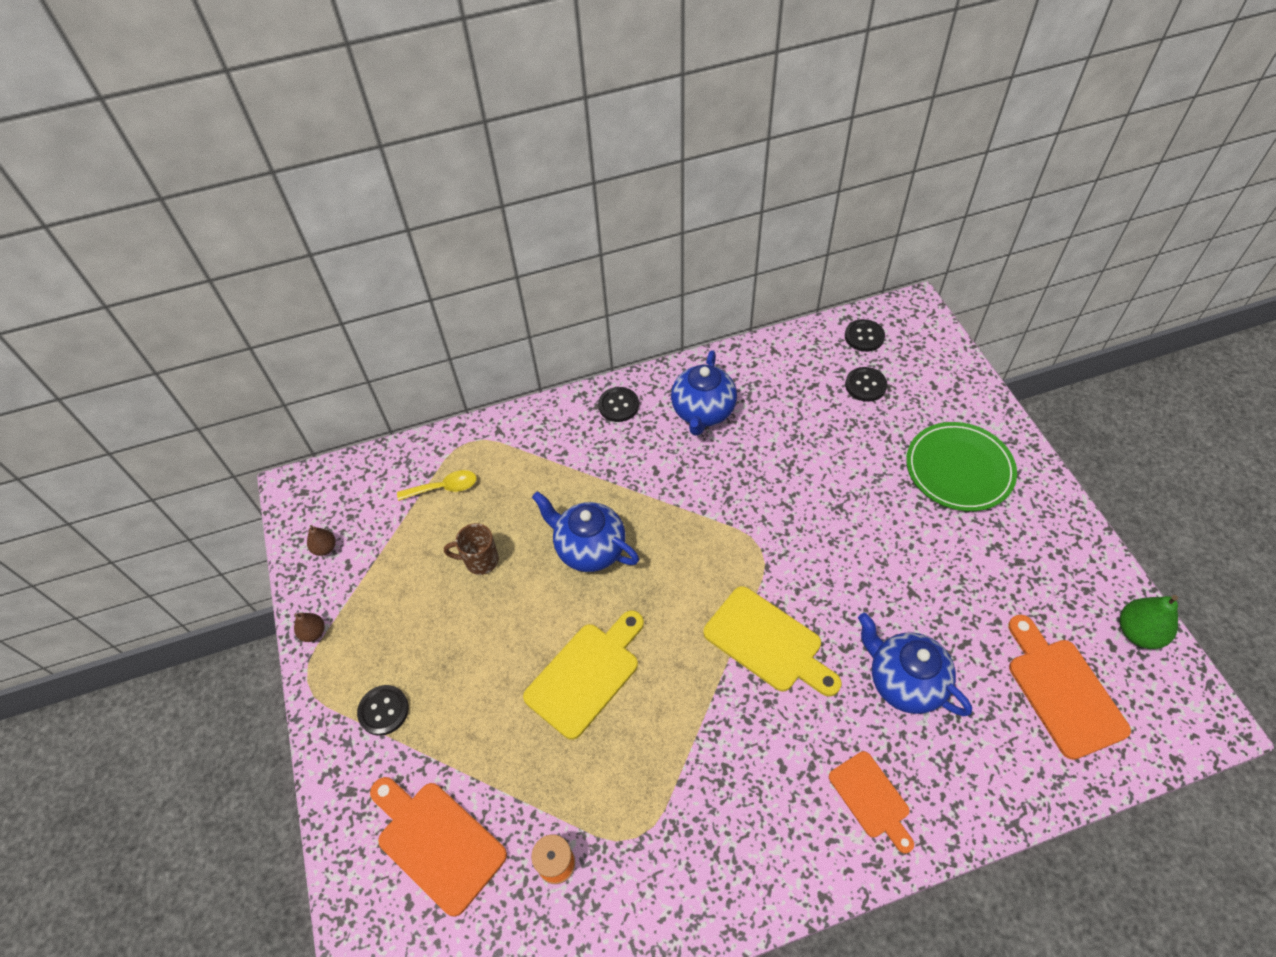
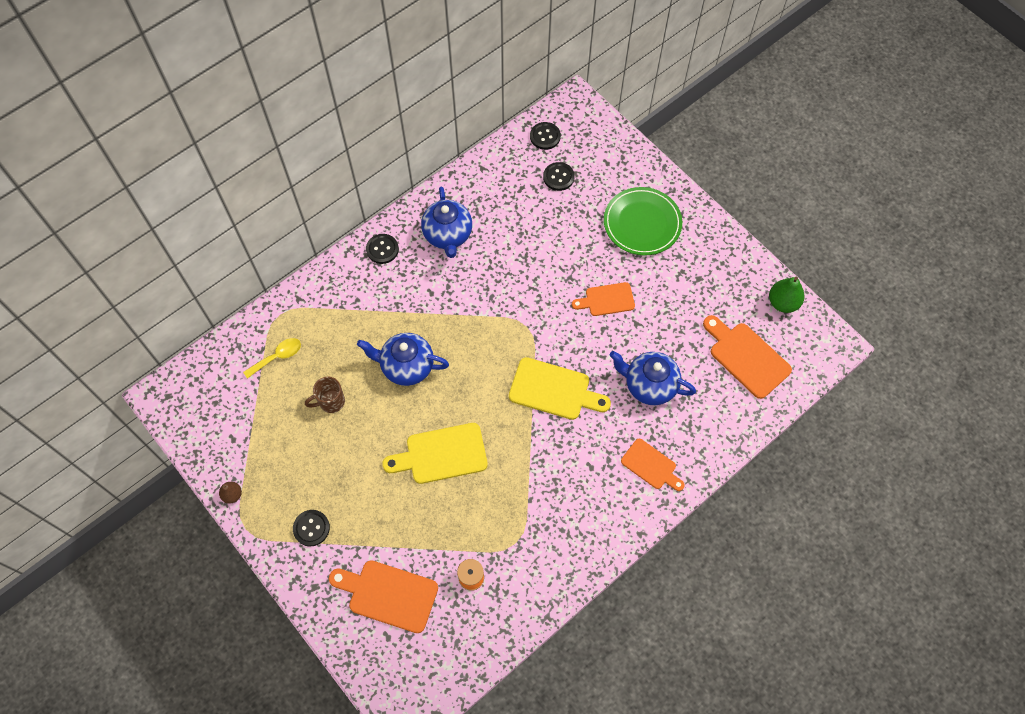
camera: 25 degrees left, 10 degrees up
(325, 548) = (208, 432): brown pear -> none
(586, 675) = (441, 454): yellow cutting board -> yellow cutting board turned 120 degrees counterclockwise
(880, 549) = (606, 300): none -> orange cutting board

